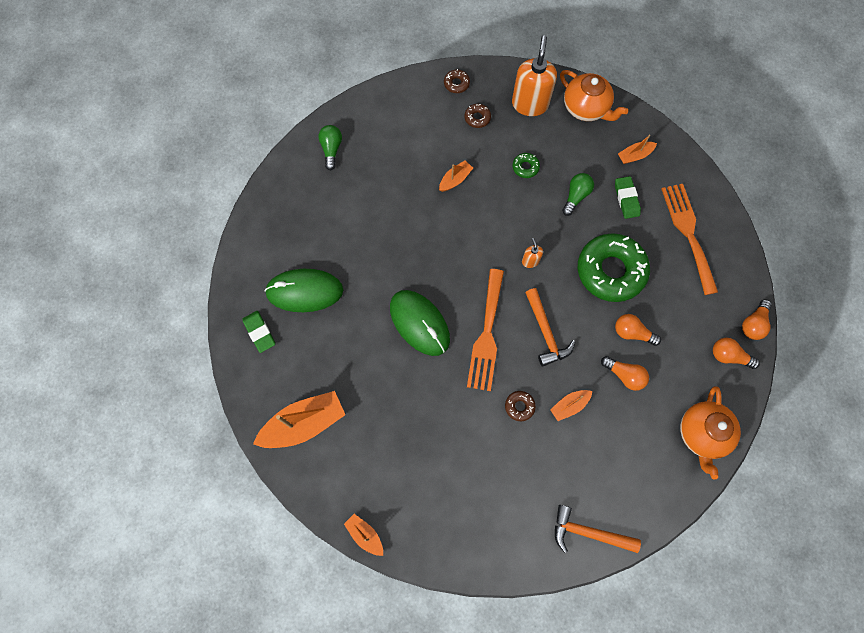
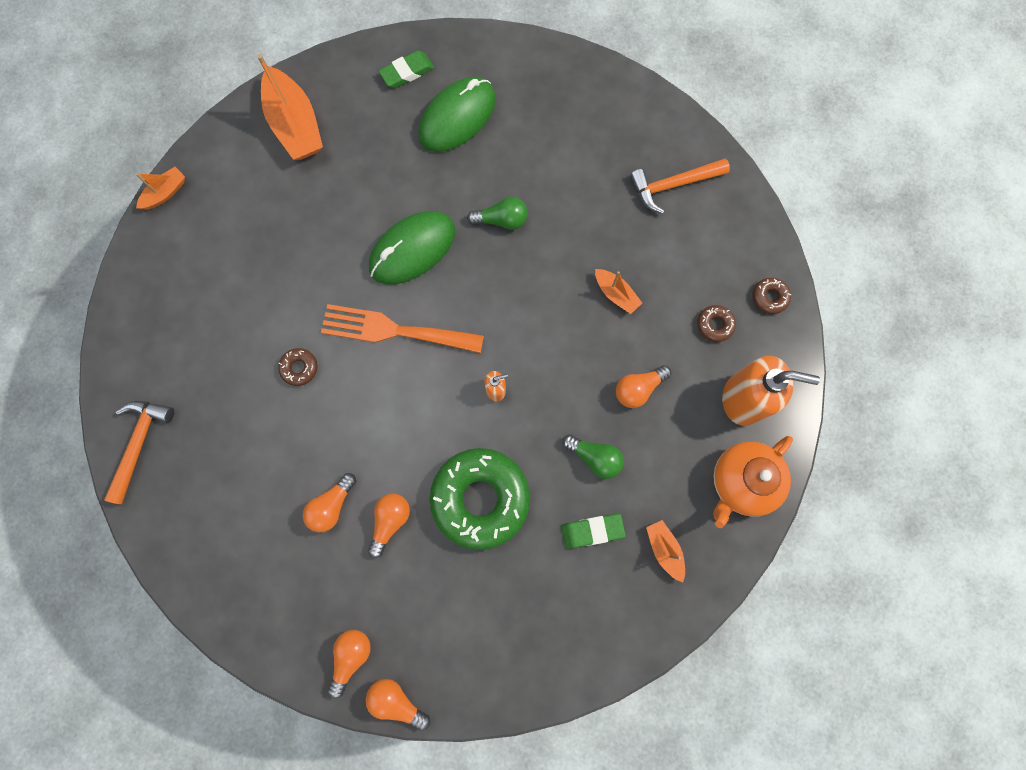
camera: 90 degrees right, 5 degrees up
(304, 291) = (457, 117): green mouse -> green mouse turned 45 degrees clockwise
(331, 149) = (655, 139): green light bulb -> green light bulb (501, 220)
(525, 167) = (638, 389): green donut -> orange light bulb
(546, 332) = (395, 405): orange hammer -> orange hammer (672, 185)
(569, 405) = (296, 430): orange boat -> none
(688, 233) = (539, 619): orange fork -> none
(702, 434) = (247, 604): orange teapot -> none

